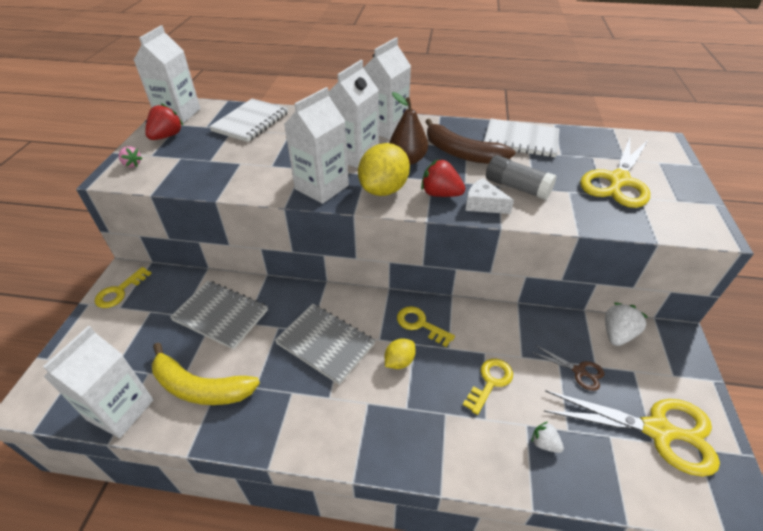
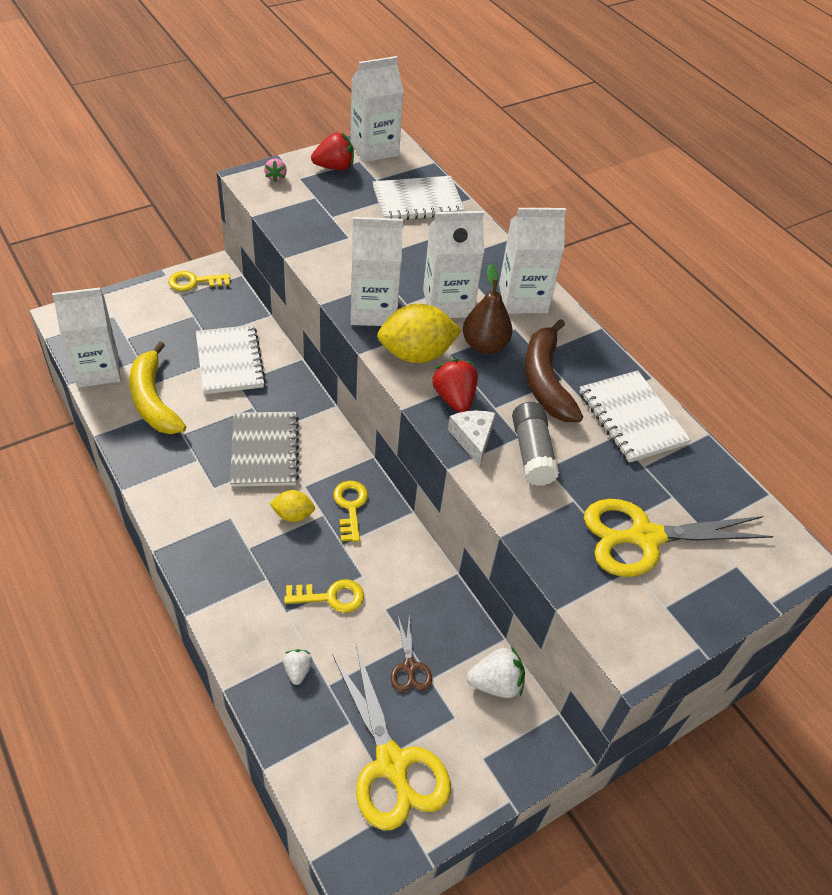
camera: 45 degrees right, 5 degrees up
(221, 315) = (230, 361): grey notebook -> white notebook

